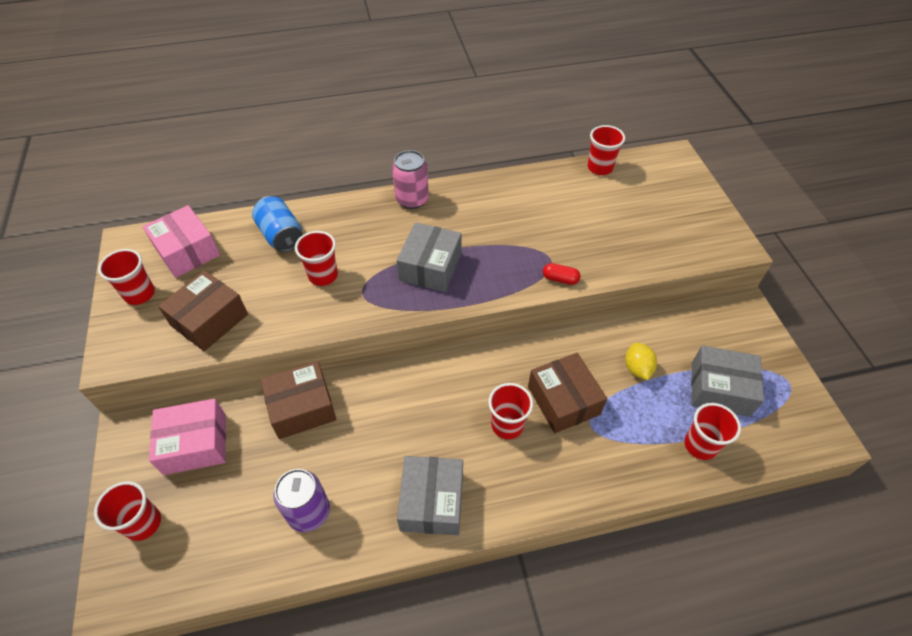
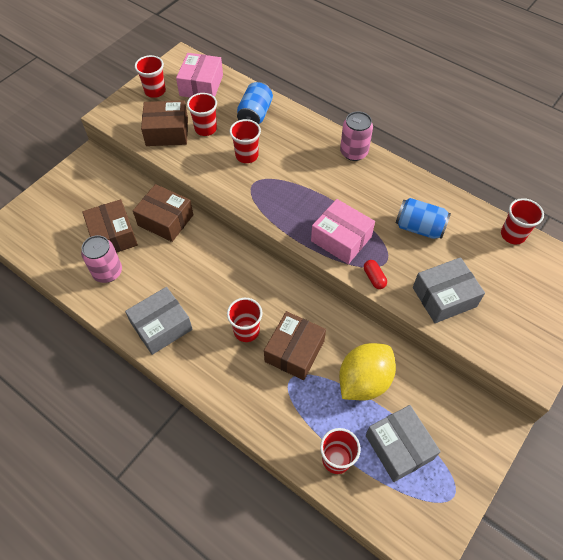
camera: 50 degrees right, 5 degrees up
(143, 523) = (46, 208): red cup -> red cup (205, 129)
(195, 444) = (104, 192): pink box -> pink box (341, 239)
(265, 473) = (113, 235): none -> brown box
(309, 512) = (107, 272): purple can -> pink can
(430, 267) = (308, 201): grey box -> grey box (444, 297)
(537, 215) = (419, 228): none -> blue can
(637, 368) = (364, 381): yellow lemon -> yellow lemon, size x1.90

